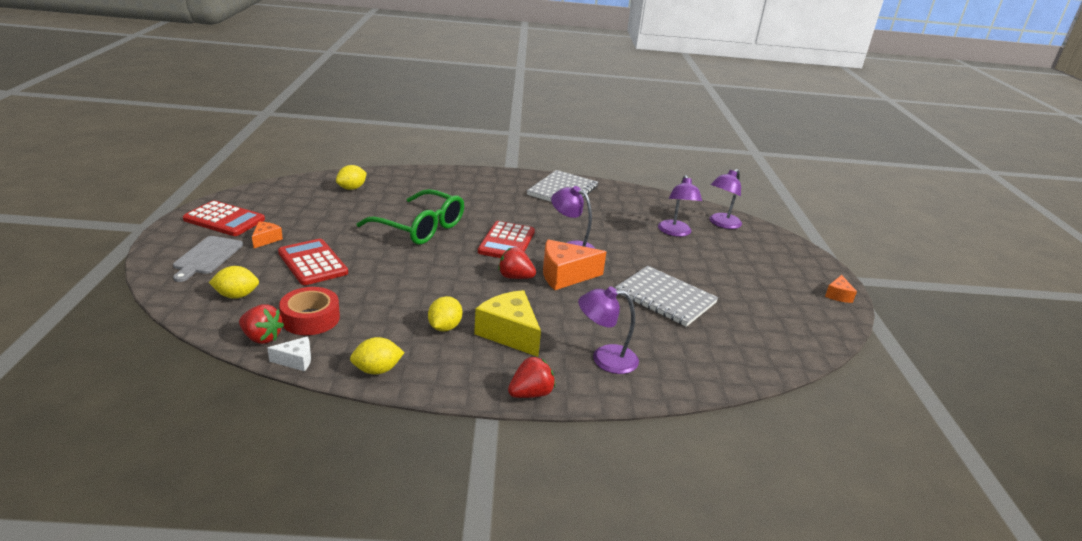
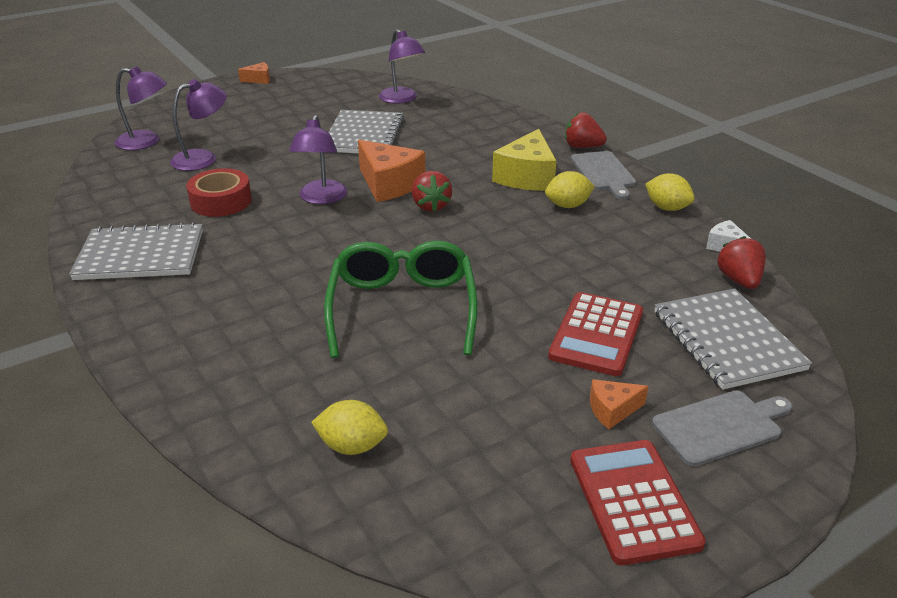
camera: 120 degrees left, 5 degrees up
(236, 295) = (727, 340): yellow lemon -> grey notebook
(310, 318) = (673, 273): red tape -> red tape (221, 201)
(469, 375) = (603, 173): none -> grey cutting board
(506, 242) = (359, 237): red calculator -> none
(605, 359) = (496, 135): purple lamp -> purple lamp (402, 99)

